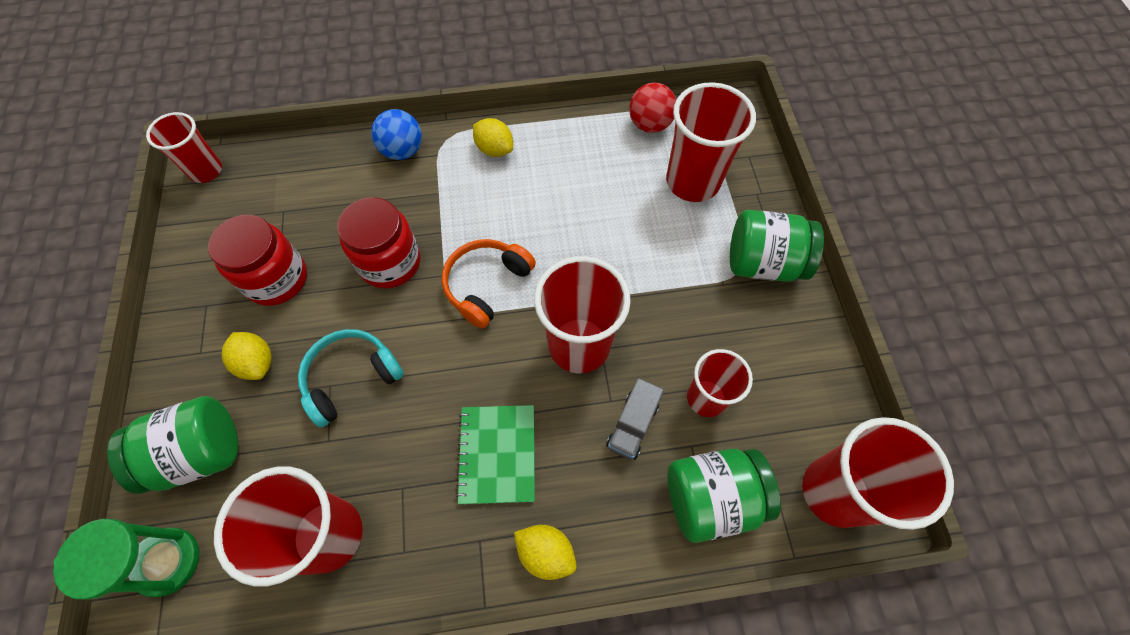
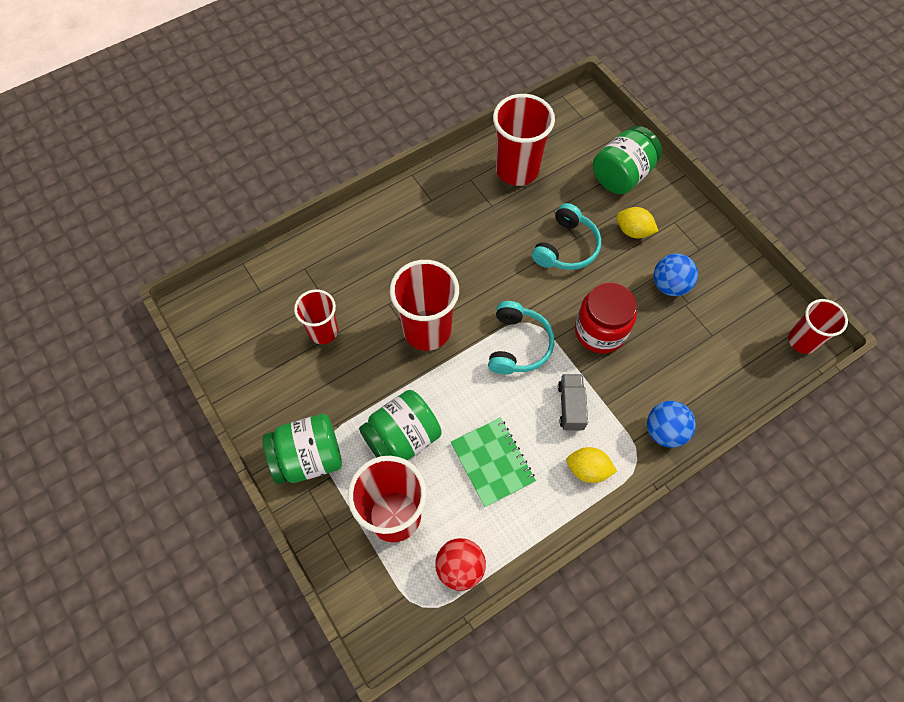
camera: 155 degrees right, 0 degrees up
(168, 561) = (591, 128): green hourglass -> none
(276, 279) = (669, 285): red jar -> blue ball
(486, 285) = (518, 345): orange headphones -> turquoise headphones
(497, 454) = (446, 244): green notebook -> green notebook (492, 462)
(546, 552) = (390, 209): yellow lemon -> none
(632, 425) = (367, 294): grey truck -> grey truck (571, 406)
(711, 498) = (302, 274): green jar -> green jar (402, 438)
(835, 491) = (222, 308): red cup -> none

